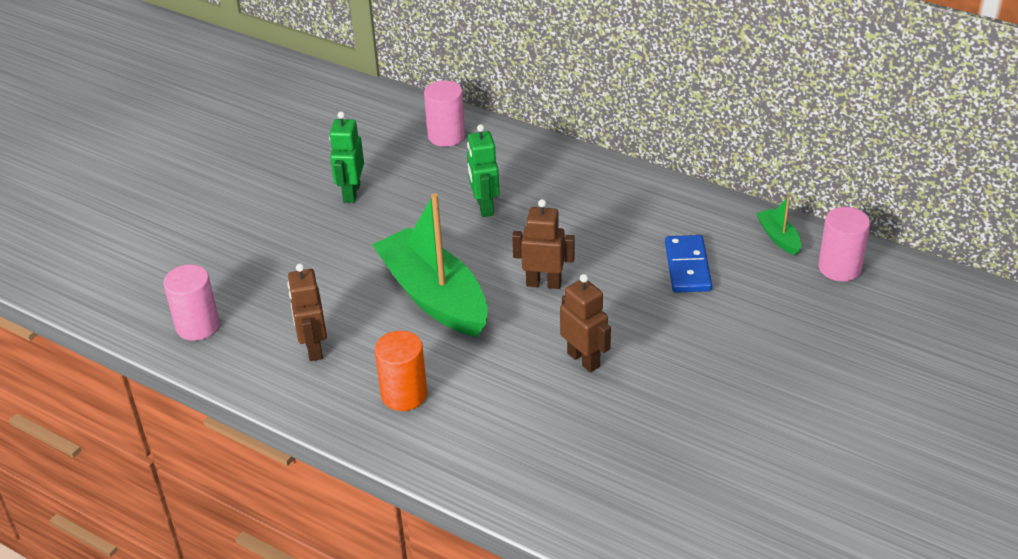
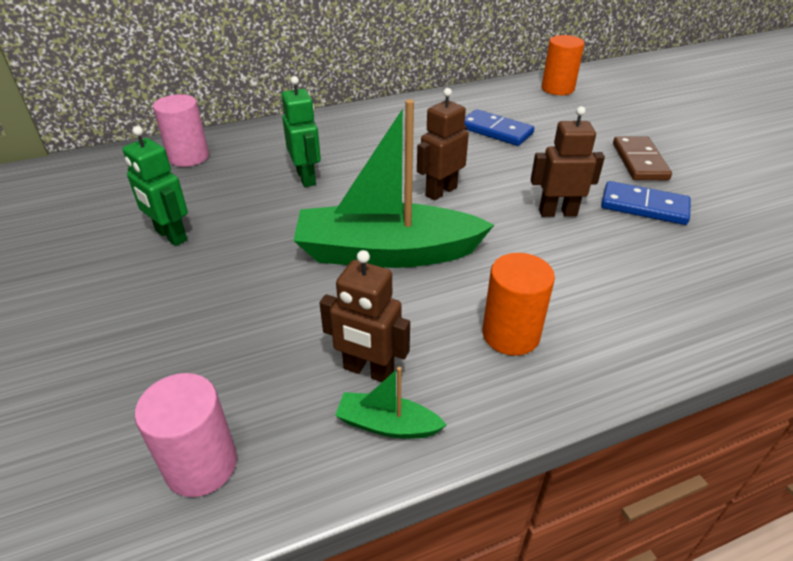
camera: 55 degrees left, 0 degrees up
(484, 207) = (306, 178): green robot -> green robot turned 135 degrees counterclockwise
(652, 407) = (644, 206): none -> blue domino
(737, 378) = (639, 161): none -> brown domino
(778, 237) = (504, 93): green boat -> green boat (387, 425)
(839, 268) = (557, 89): pink cylinder -> orange cylinder

